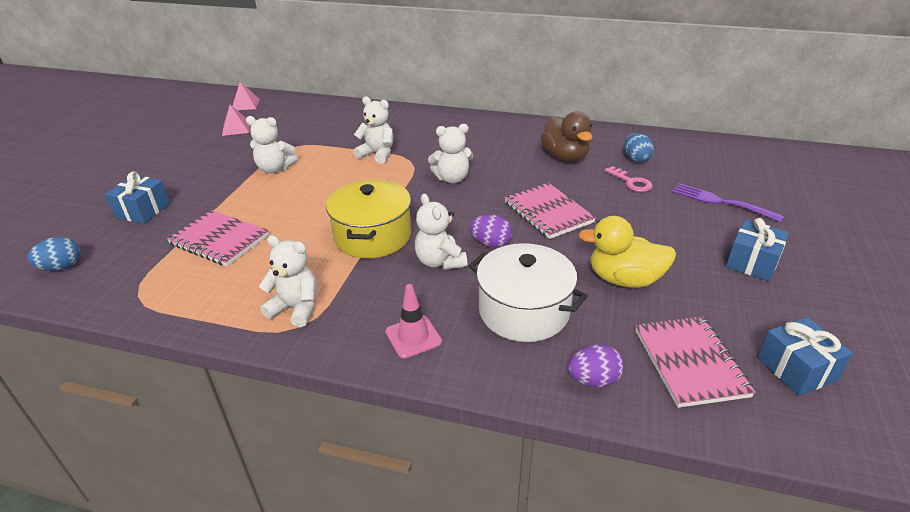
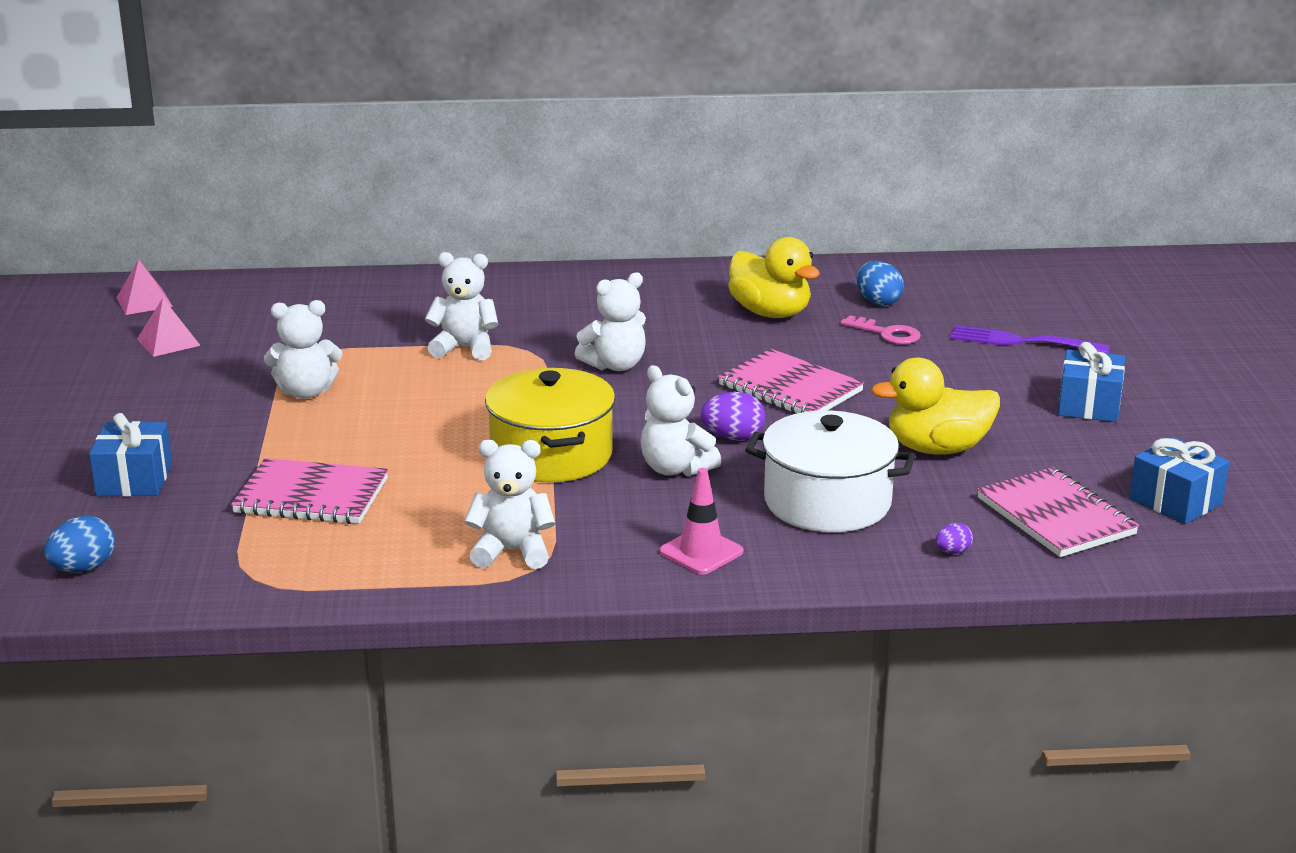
camera: 20 degrees left, 10 degrees down
(565, 157) = (770, 313): brown duck -> yellow duck
(593, 380) = (953, 552): purple egg -> purple egg, size x0.57

